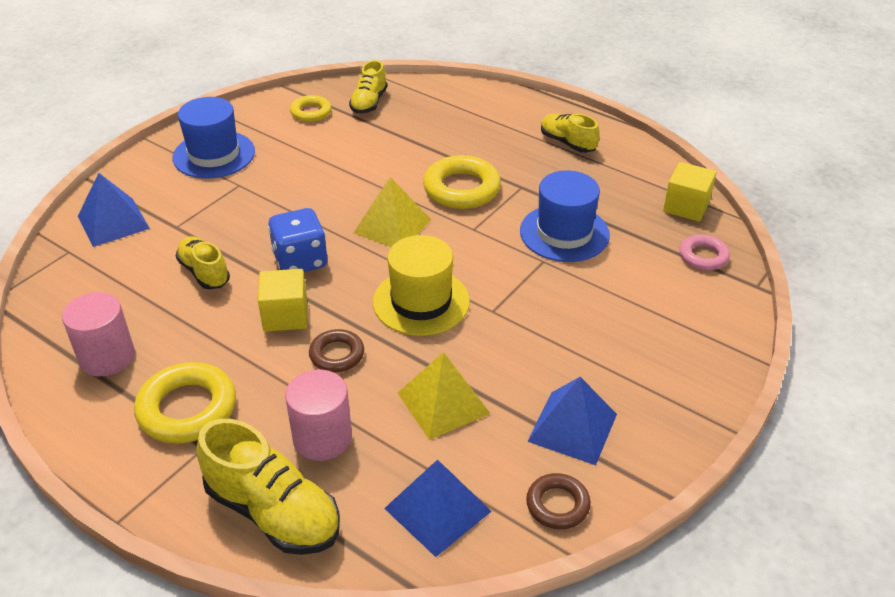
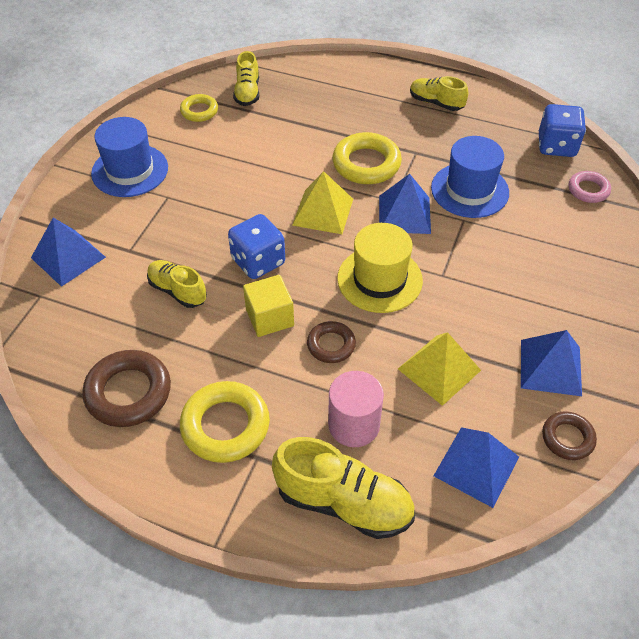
camera: 15 degrees left, 10 degrees up
(107, 357) = (128, 392): pink cylinder -> brown ring
(479, 244) = (404, 214): none -> blue pyramid
(686, 206) = (556, 146): yellow cube -> blue dice

